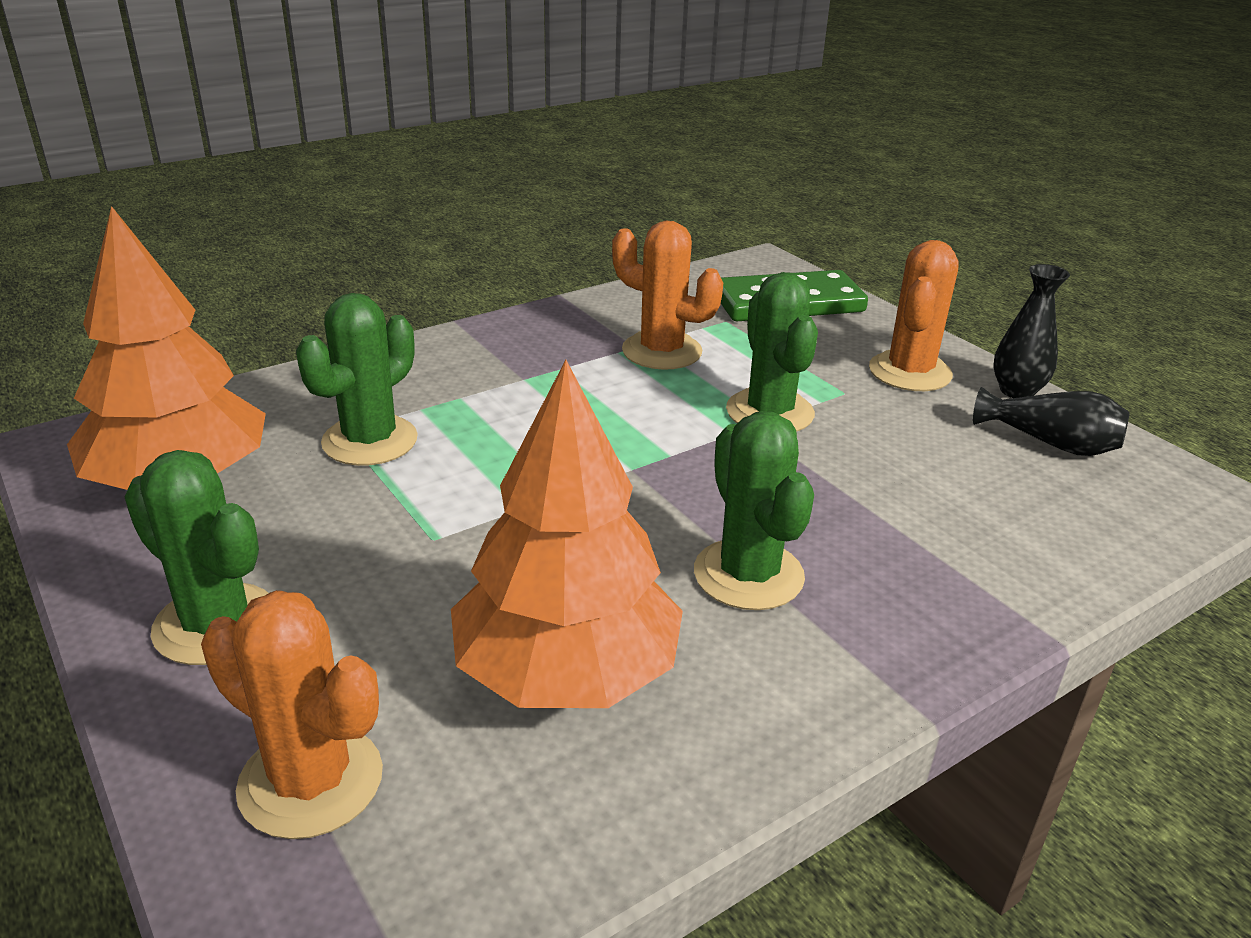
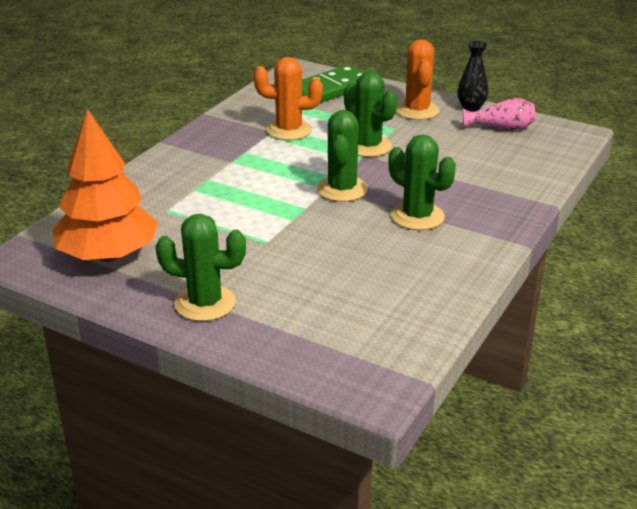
camera: 25 degrees left, 0 degrees up
(311, 781) = (312, 338): orange cactus -> none
(370, 441) = (185, 211): green cactus -> green cactus (342, 189)
(566, 672) = (376, 273): orange tree -> none
(1050, 443) = (501, 128): black vase -> pink vase

